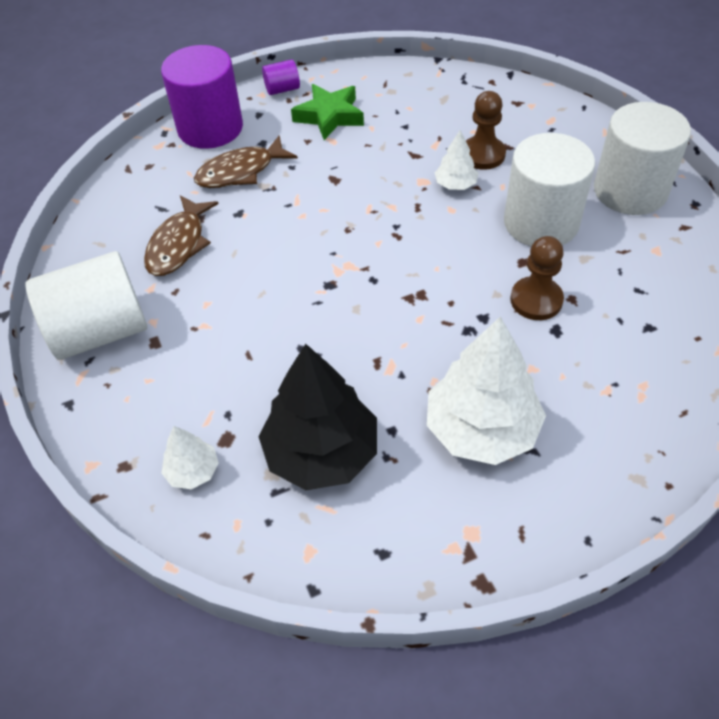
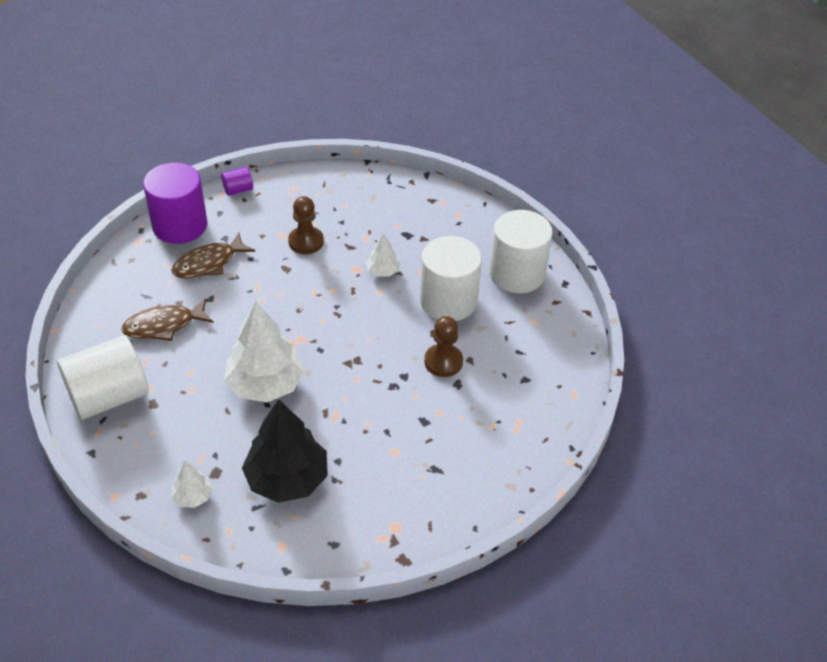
camera: 10 degrees left, 5 degrees down
(179, 244) = (164, 326): brown fish -> brown fish turned 60 degrees clockwise
(329, 116) = (279, 214): green star -> none
(481, 429) = (402, 457): white tree -> white tree (265, 384)
(483, 155) = (404, 245): brown pawn -> brown pawn (306, 241)

